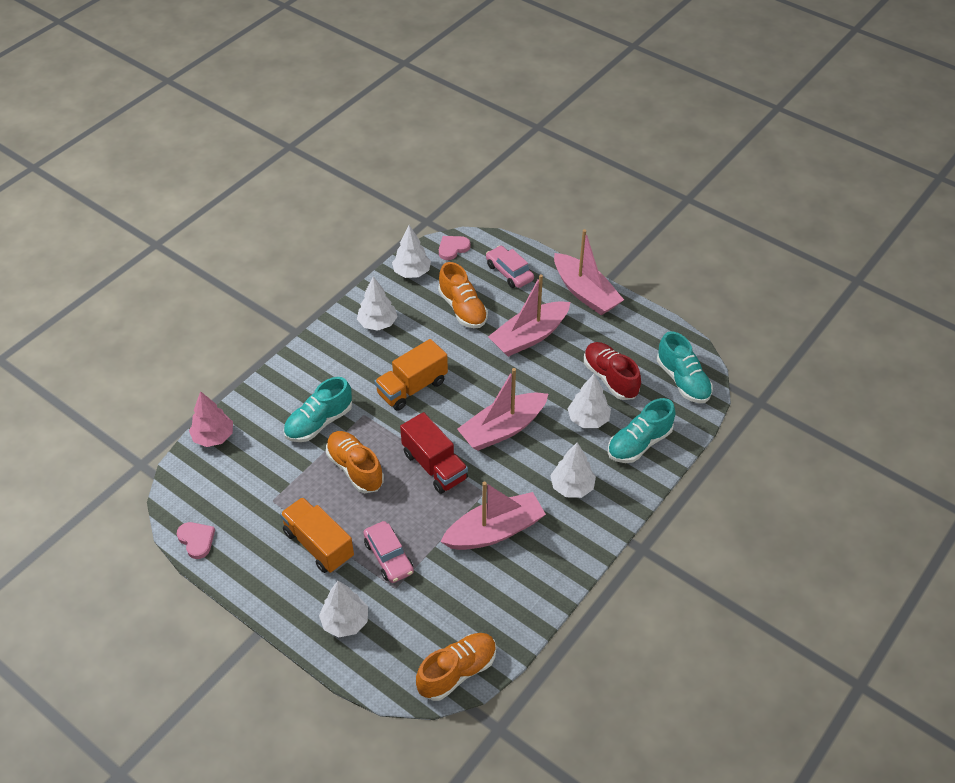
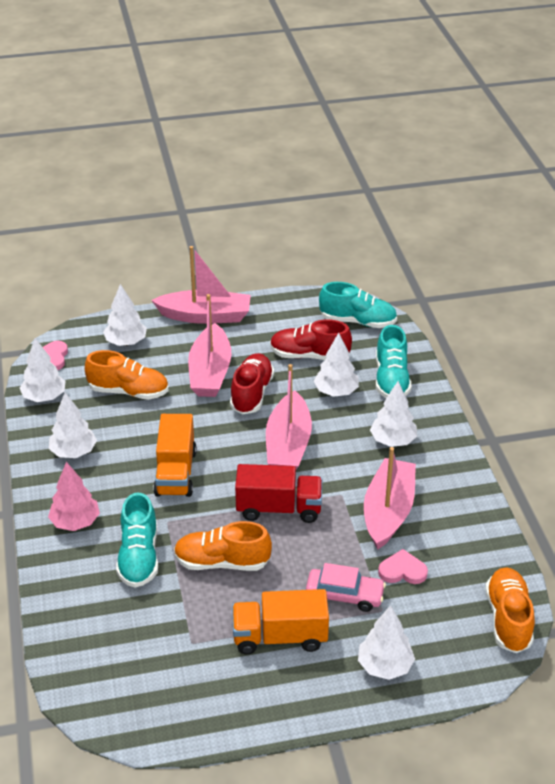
camera: 50 degrees left, 10 degrees down
(196, 540) = (175, 729): pink heart -> pink heart (402, 570)
(213, 437) = (61, 645): pink tree -> pink tree (75, 522)
(509, 272) = (126, 342): pink car -> white tree
(533, 374) = (251, 393): none -> red shoe

